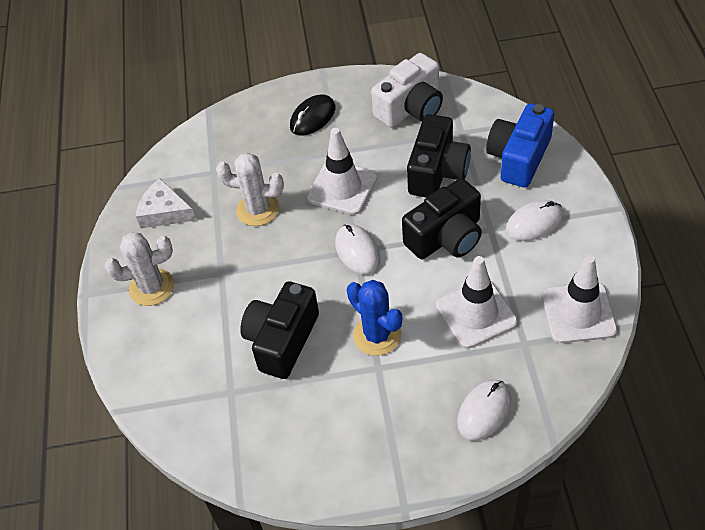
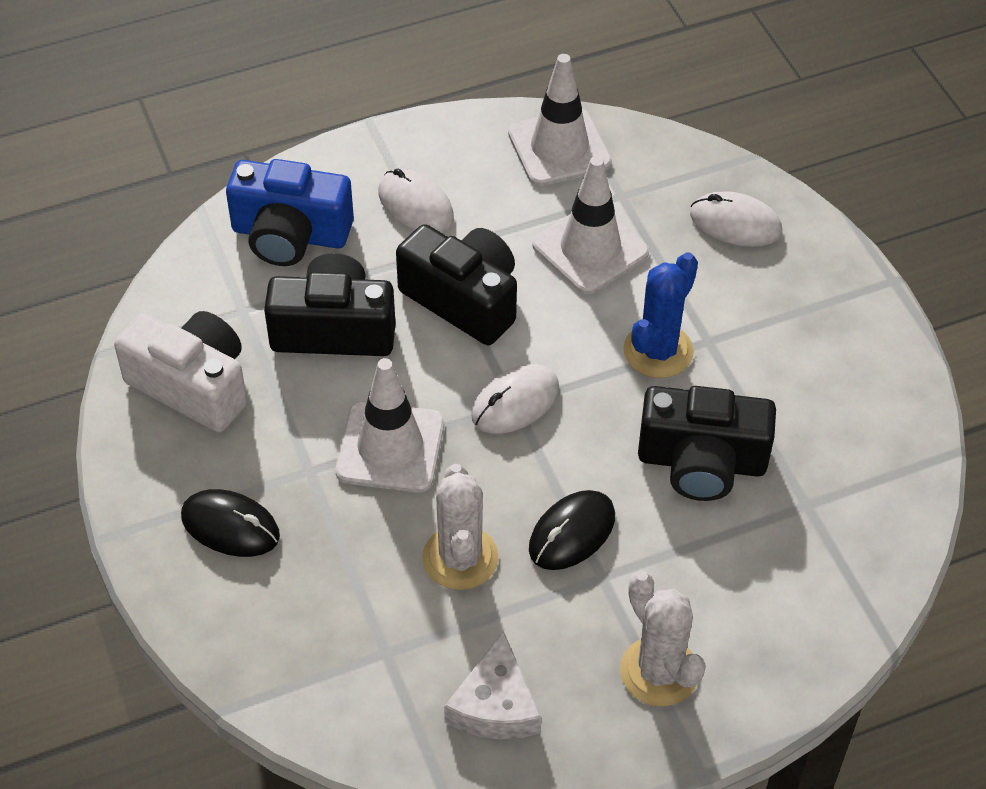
camera: 110 degrees left, 0 degrees up
(255, 263) = (572, 533): none -> black mouse

